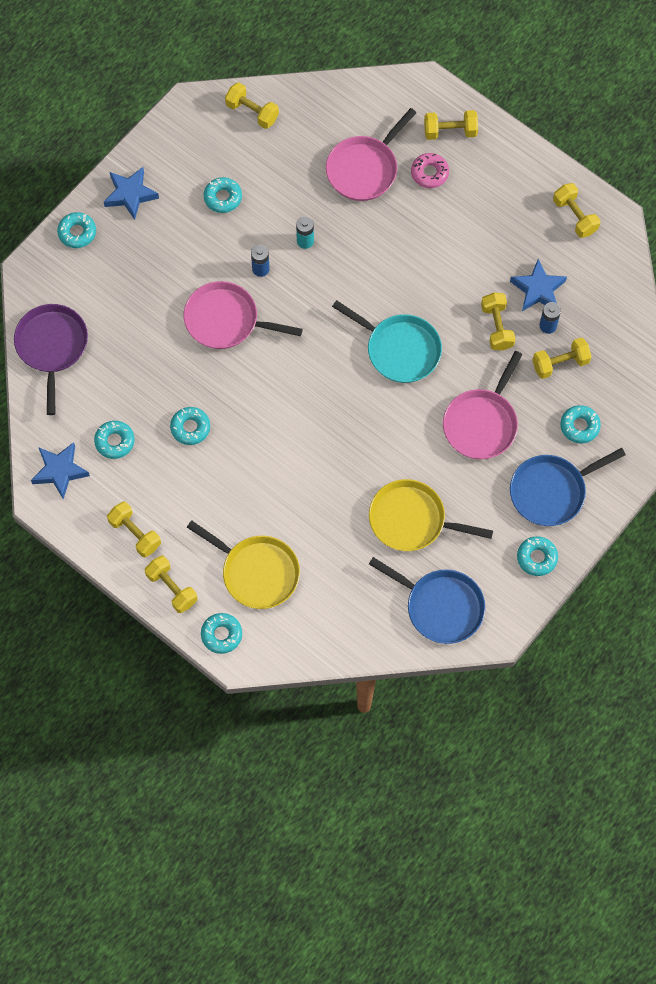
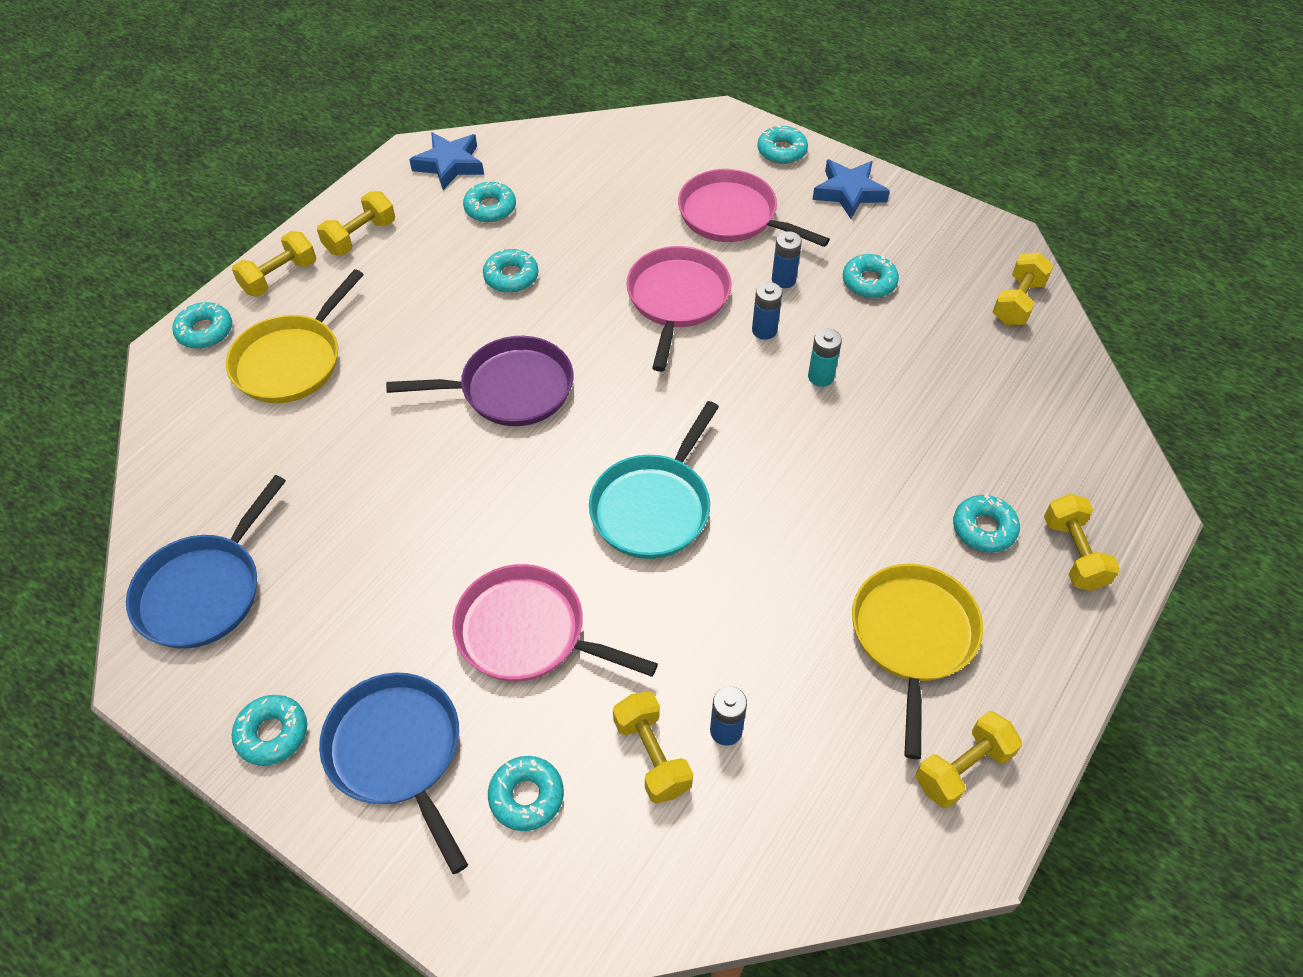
camera: 85 degrees right, 15 degrees down
(52, 347) = (618, 144): purple pan -> purple pan (510, 389)
(214, 250) = (783, 279): none -> blue battery
(364, 169) = (964, 440): pink pan -> pink pan (732, 216)
(412, 520) = (357, 542): yellow pan -> yellow pan (913, 637)
(429, 173) = (984, 528): pink donut -> turquoise donut
(497, 327) = (712, 646): yellow dumbbell -> none
(538, 289) = (796, 710): blue star -> none

